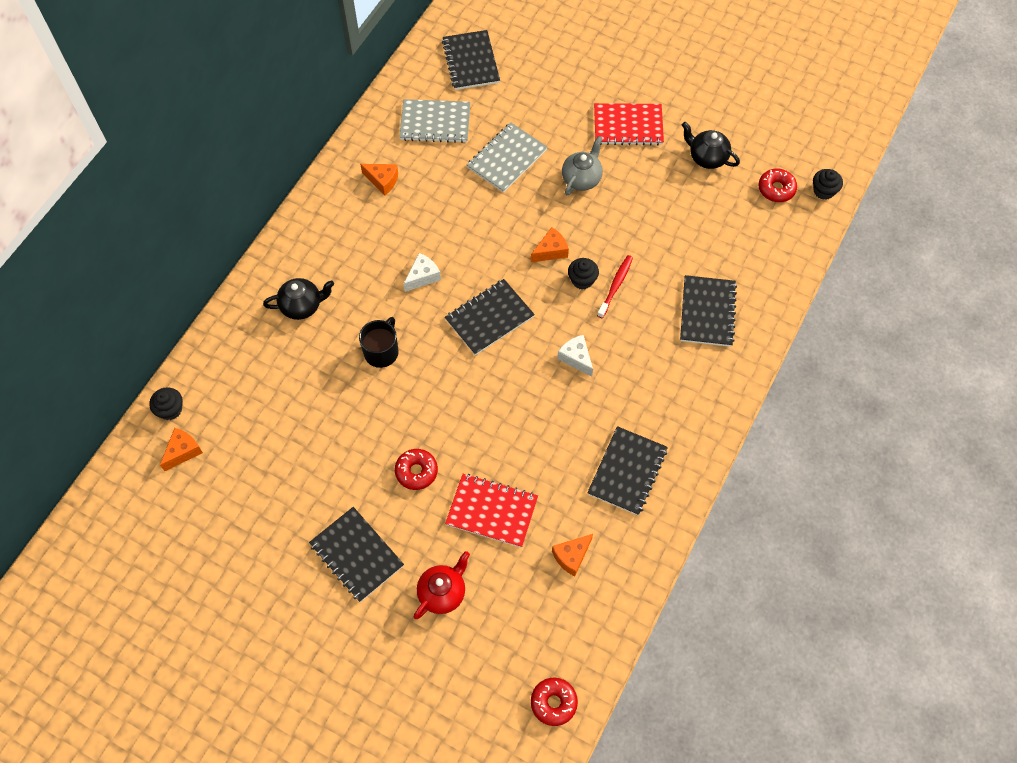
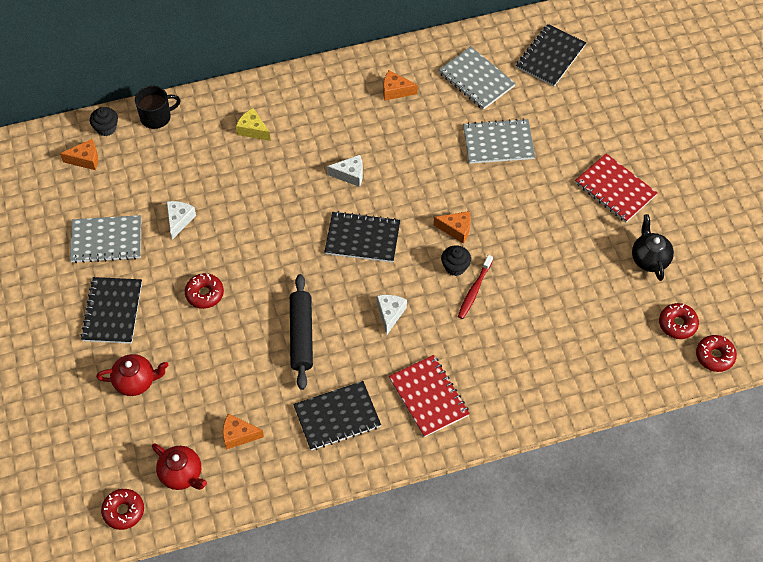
camera: 45 degrees right, 5 degrees down
(282, 502) = (106, 240): none -> grey notebook
(302, 306) = (253, 130): black teapot -> yellow cheese
(326, 431) = (179, 220): none -> white cheese
(382, 181) = (395, 91): orange cheese -> orange cheese turned 120 degrees clockwise
(382, 351) = (269, 200): black mug -> black mug (156, 117)
(492, 511) = (222, 361): red notebook -> red notebook (428, 397)
(530, 434) = (301, 335): none -> black rolling pin
(564, 629) = (181, 474): none -> red teapot
(581, 179) = (536, 199): grey teapot -> none
(615, 286) = (474, 290): red toothbrush -> red toothbrush turned 135 degrees clockwise
(707, 312) = (519, 364): black notebook -> none
(823, 191) = (714, 356): black cupcake -> red donut

